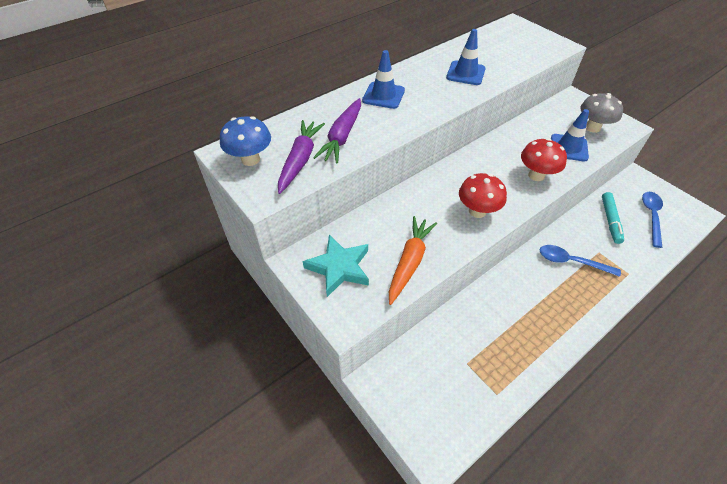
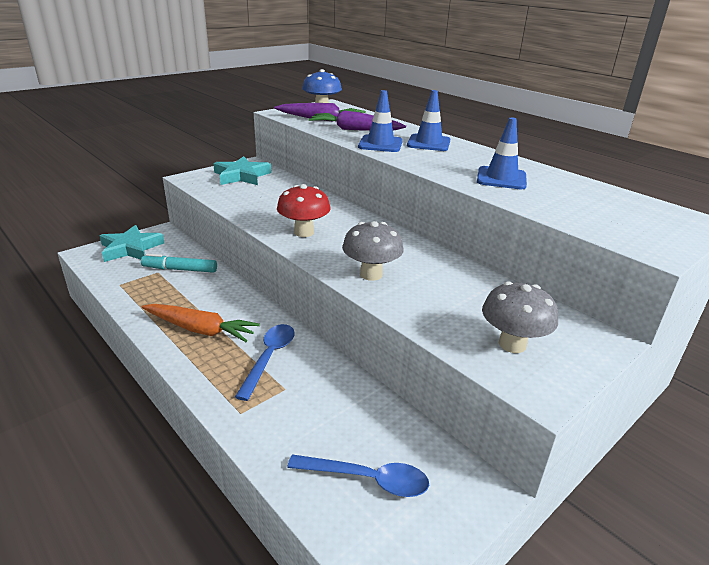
camera: 85 degrees right, 20 degrees down
(409, 262) = (240, 199): orange carrot -> orange carrot (200, 329)
(418, 405) = (130, 248): none -> turquoise star
(536, 175) = (371, 274): red mushroom -> grey mushroom
(568, 148) = (442, 310): blue traffic cone -> blue traffic cone (380, 144)
(610, 220) = (351, 416): turquoise marker -> turquoise marker (180, 269)

